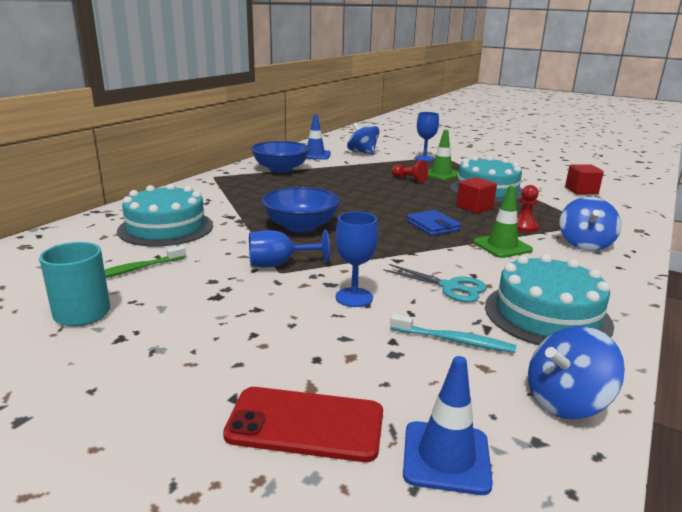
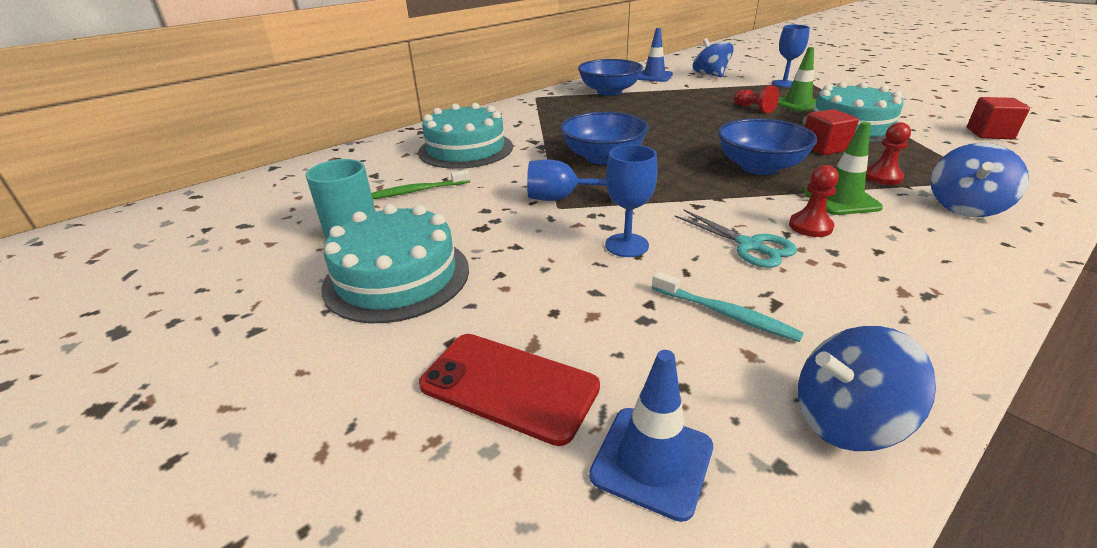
camera: 20 degrees right, 10 degrees up
(433, 226) = (759, 167): blue wallet -> blue bowl
(488, 268) = (810, 226): none -> red pawn
(547, 315) = (867, 297): turquoise cake -> turquoise cake (397, 277)

